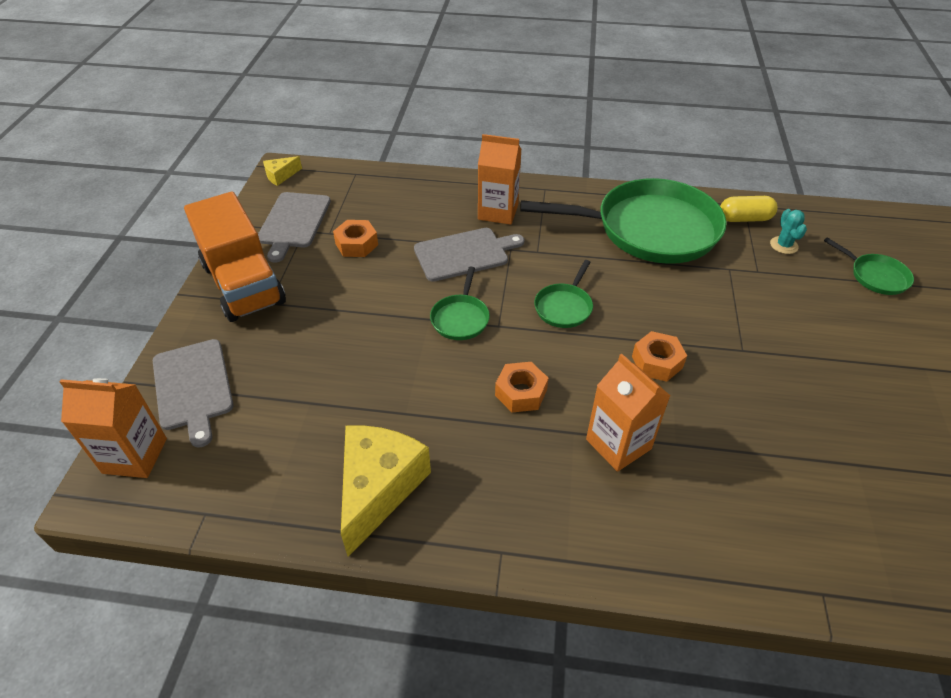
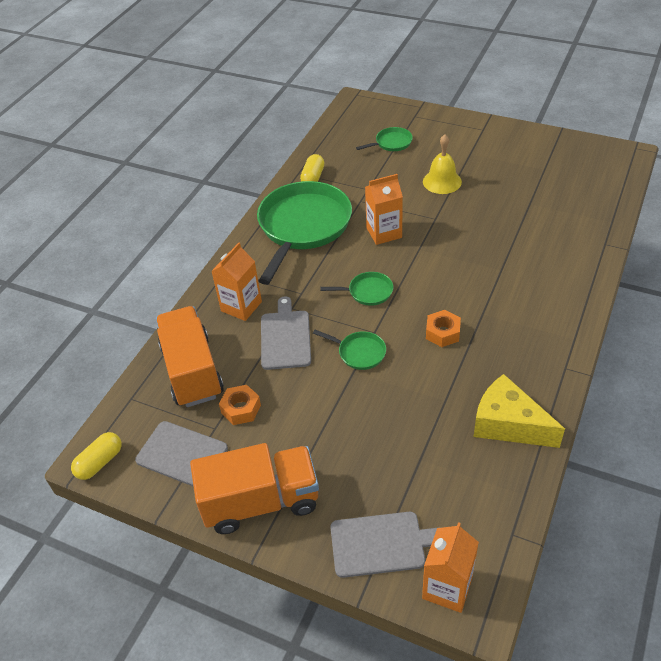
camera: 70 degrees left, 0 degrees up
(281, 176) = (100, 462): yellow cheese -> yellow capsule
(398, 201) = (192, 371): none -> orange truck
(564, 307) = (368, 292): green pan -> green pan turned 45 degrees counterclockwise
(618, 444) = (496, 295): orange carton -> orange carton (384, 233)
(657, 362) = (434, 259): orange nut -> none
(783, 245) = (348, 169): turquoise cactus -> none
(830, 345) = (442, 181): none -> yellow bell

